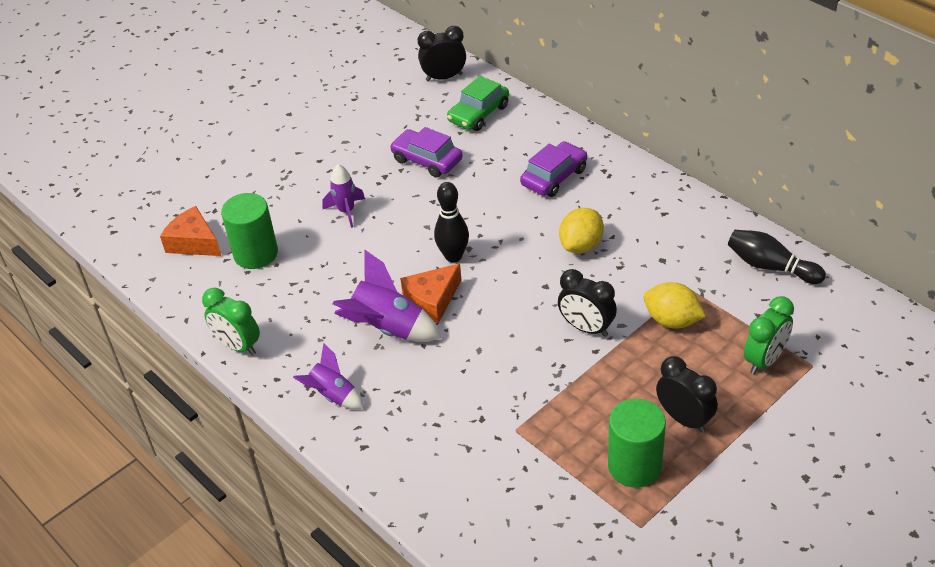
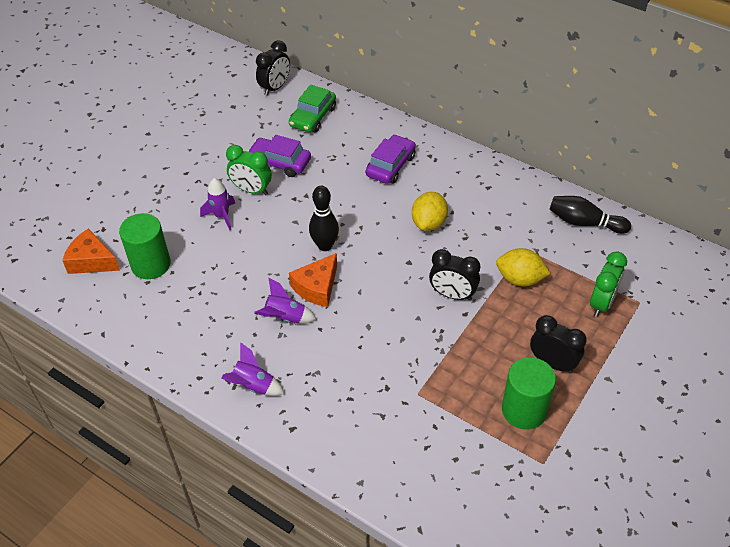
camera: 15 degrees left, 5 degrees up
(238, 346) = (156, 352): green clock -> green clock (251, 190)
(388, 328) = (285, 317): purple rocket -> purple rocket, size x0.63
(444, 77) = (275, 88): black clock -> black clock turned 150 degrees clockwise

